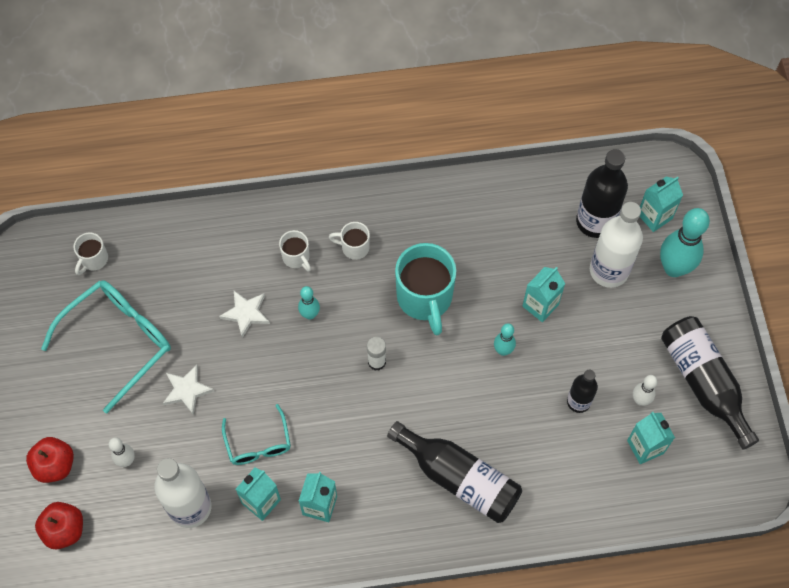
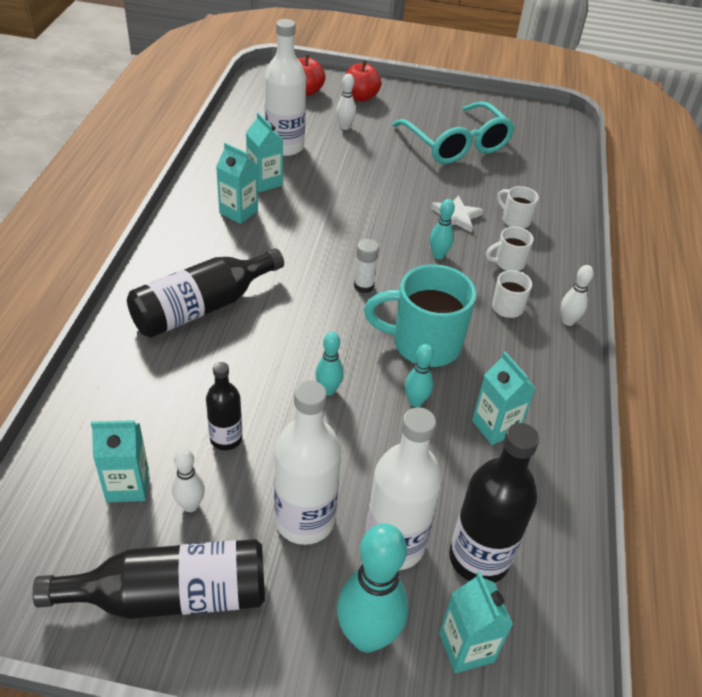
camera: 105 degrees right, 20 degrees down
(93, 260) = (543, 148): white mug -> white mug (515, 220)
(187, 390) = (392, 168): white star -> none
(258, 443) = (320, 193): turquoise glasses -> none
(352, 202) = (568, 321): none -> white bowling pin
(486, 289) = (415, 401): none -> turquoise bowling pin
(540, 305) = (372, 447): turquoise carton -> turquoise carton (495, 426)
(617, 327) = (304, 520): none -> white bottle

